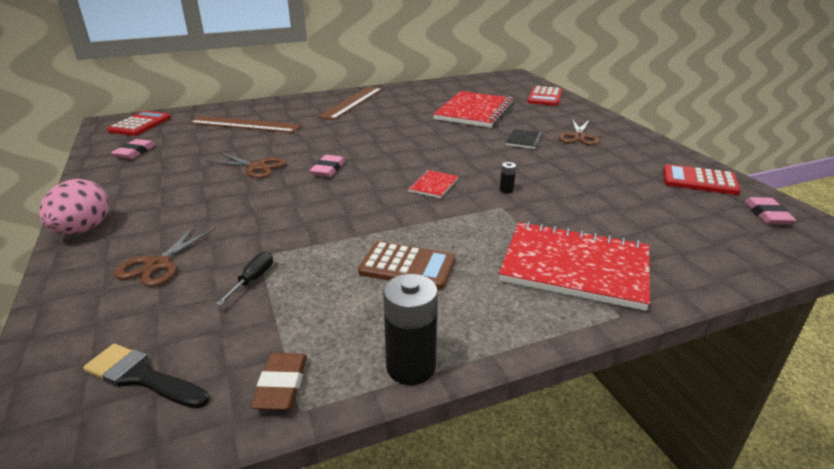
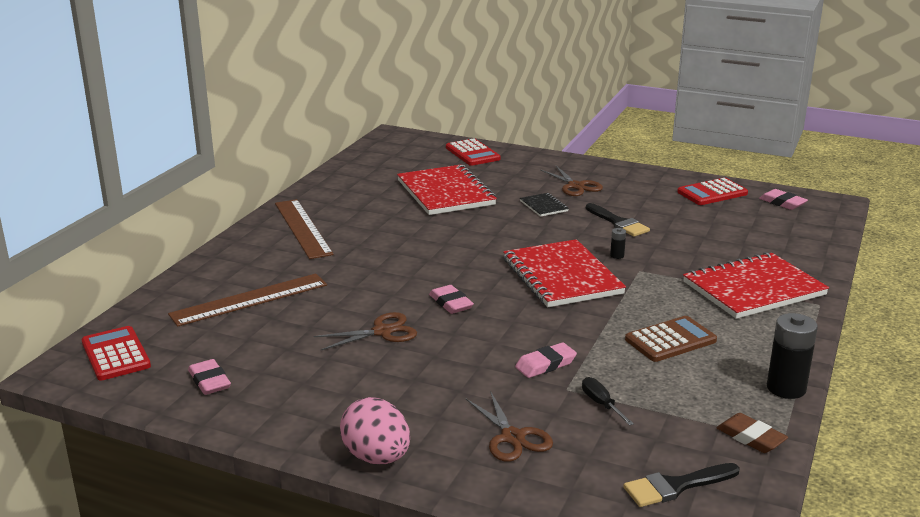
camera: 45 degrees left, 5 degrees down
(287, 233) = (545, 364): none -> pink eraser
(433, 185) = (562, 276): red notebook -> red notebook, size x2.26
(559, 170) = (618, 222): none -> black brush

